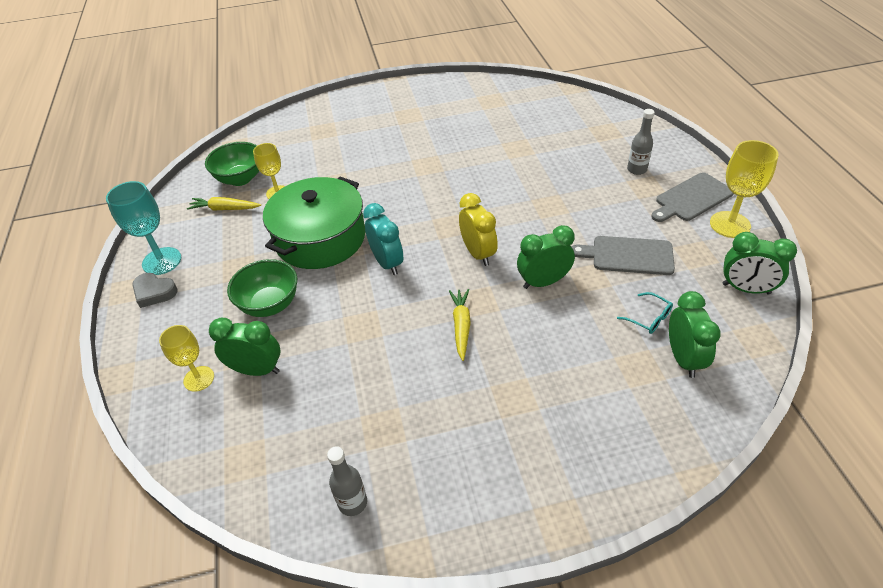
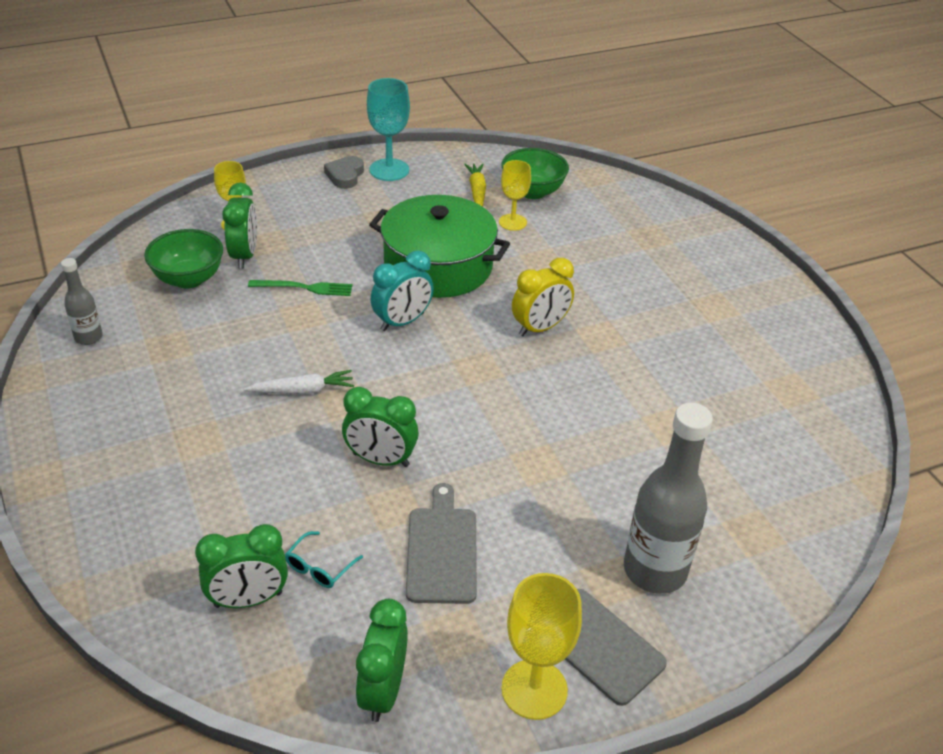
camera: 75 degrees right, 5 degrees down
(270, 304) = (331, 248): green bowl -> green bowl (189, 279)
(323, 324) = (304, 288): none -> green fork
(461, 326) = (302, 390): yellow carrot -> white carrot
(478, 253) = (428, 396): yellow clock -> yellow clock (540, 328)
(543, 282) = (381, 460): green clock -> green clock turned 135 degrees clockwise
(637, 169) = (654, 570): grey bottle -> grey bottle, size x1.93

